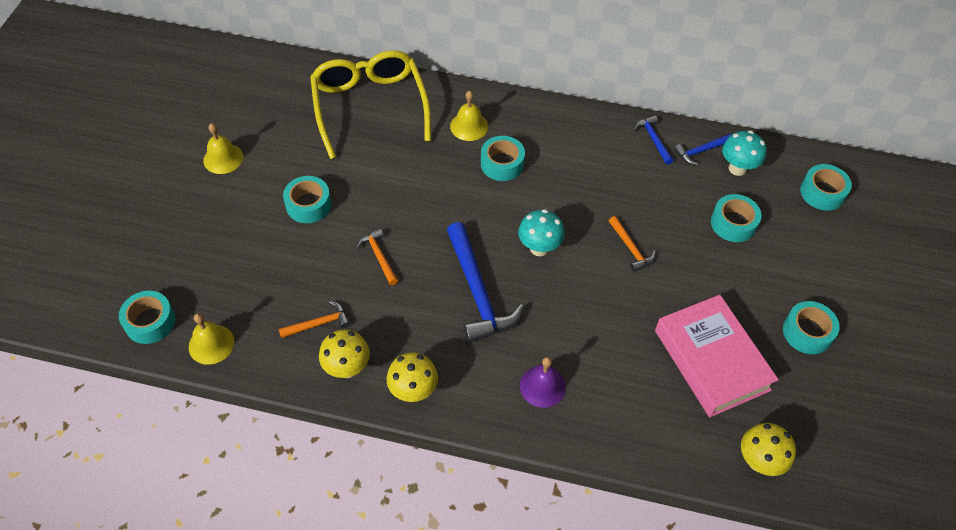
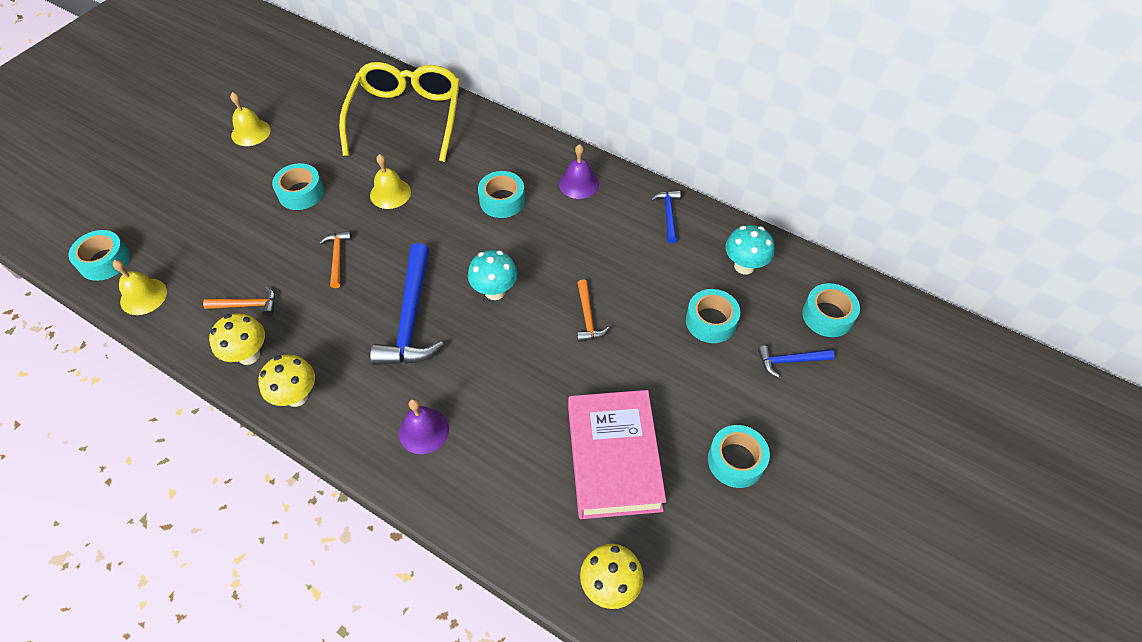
camera: 20 degrees right, 0 degrees up
(469, 126) = (489, 157): yellow bell -> yellow bell (390, 193)
(562, 131) = (579, 183): none -> purple bell
(700, 151) = (713, 238): blue hammer -> blue hammer (790, 361)

